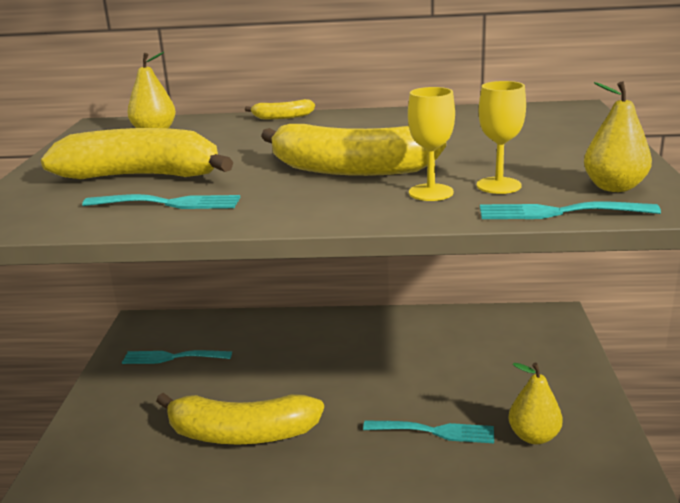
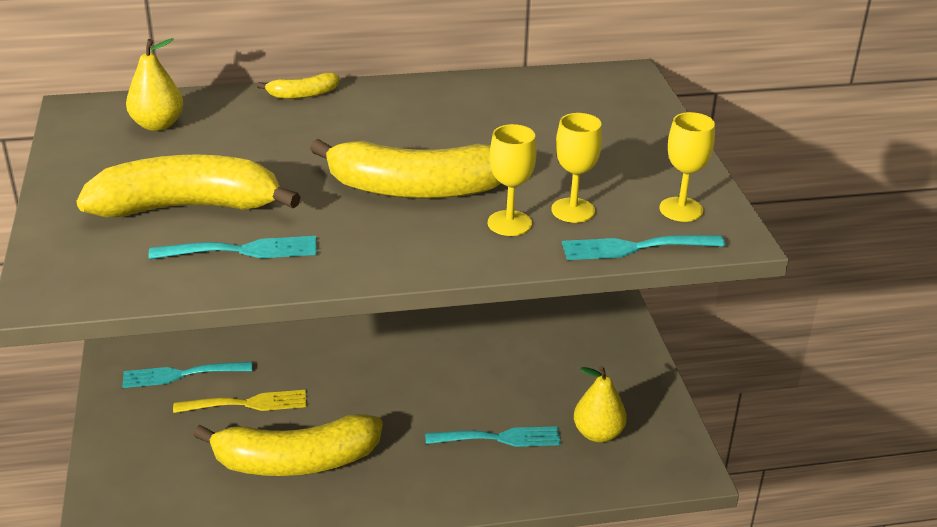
camera: 15 degrees left, 10 degrees up
(217, 383) = (247, 403): none -> yellow fork
(614, 187) = (681, 209): yellow pear -> yellow goblet

